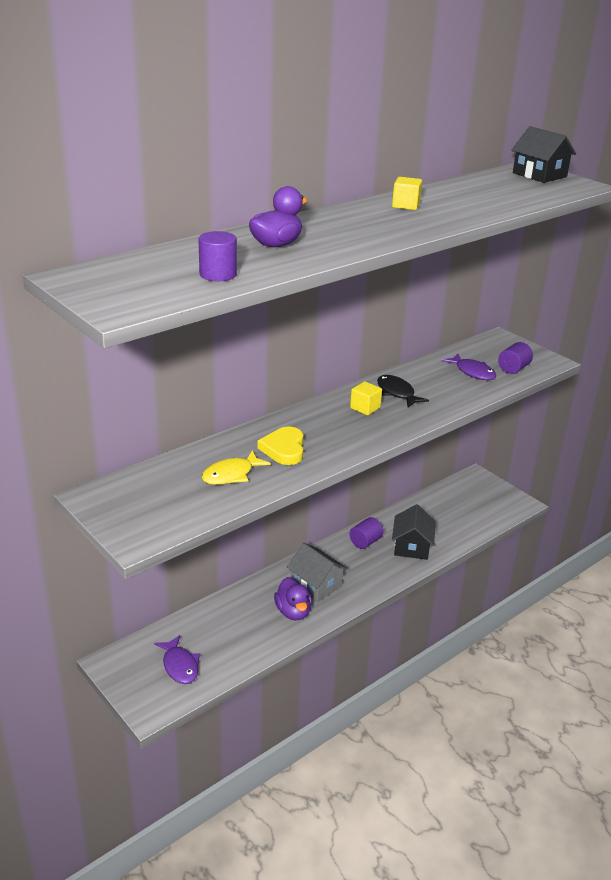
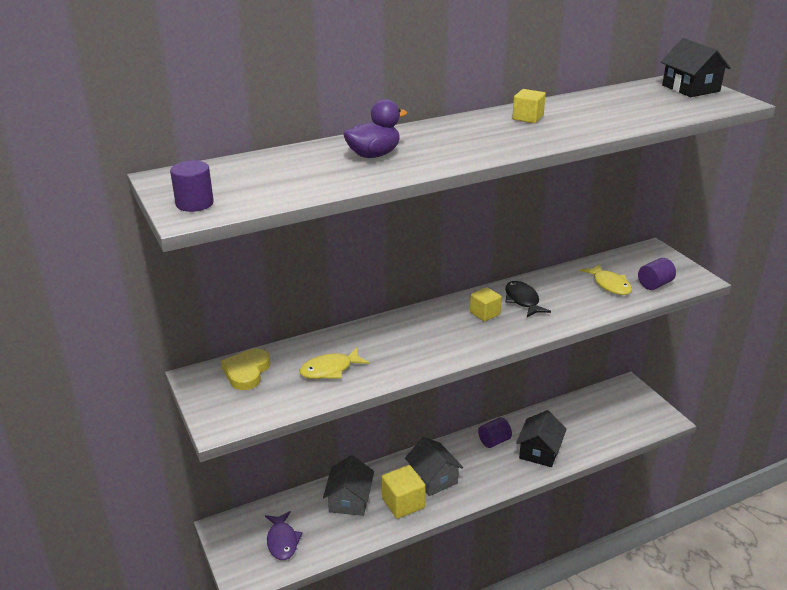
camera: 15 degrees right, 0 degrees up
(218, 274) = (300, 184): purple cylinder -> purple cylinder (194, 203)
(237, 616) = (349, 500): none -> grey house
(284, 449) = (389, 348): yellow heart -> yellow heart (246, 372)
(293, 612) = (403, 503): purple duck -> yellow cube
(472, 372) = (609, 285): purple fish -> yellow fish

